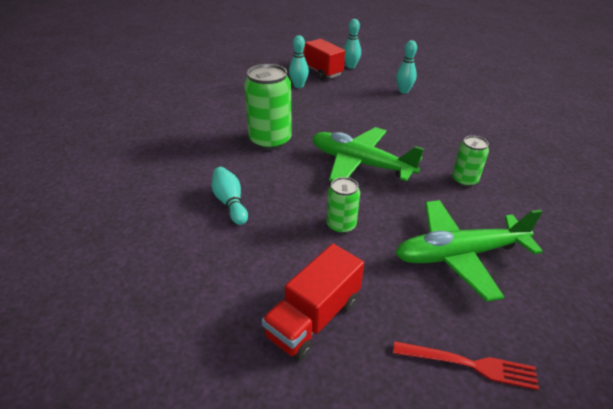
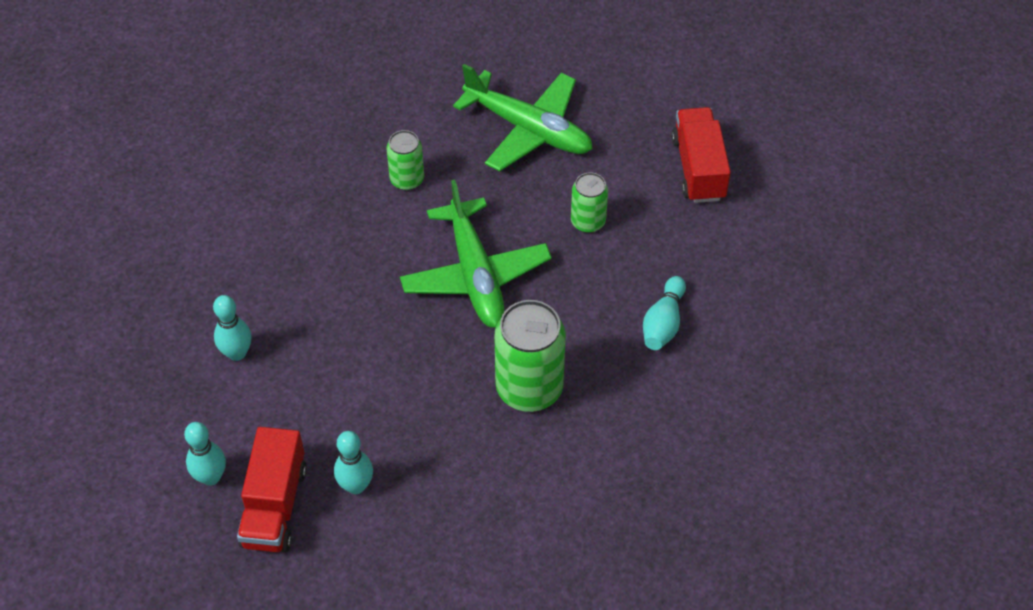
camera: 135 degrees left, 15 degrees up
(313, 318) = (698, 168): red truck -> red truck turned 90 degrees counterclockwise
(469, 364) = (630, 75): red fork -> none

